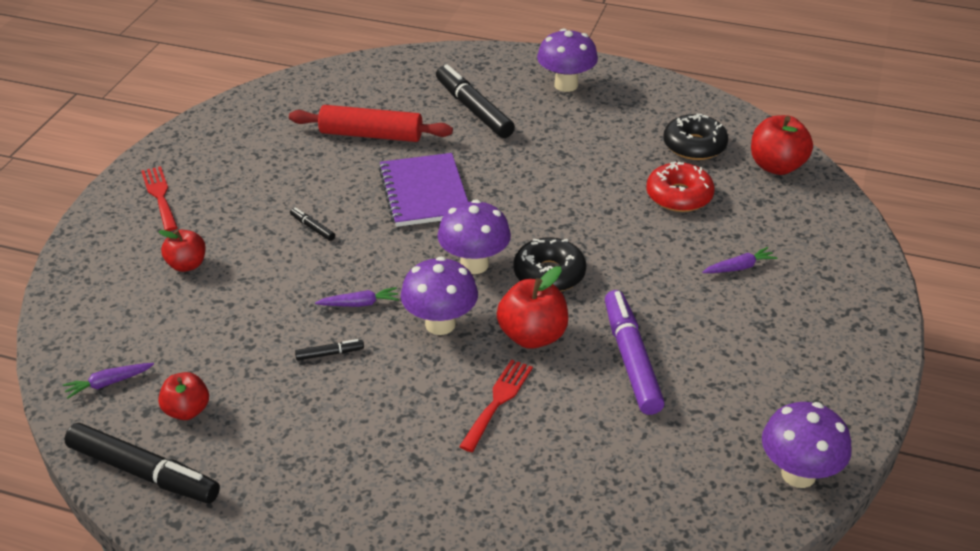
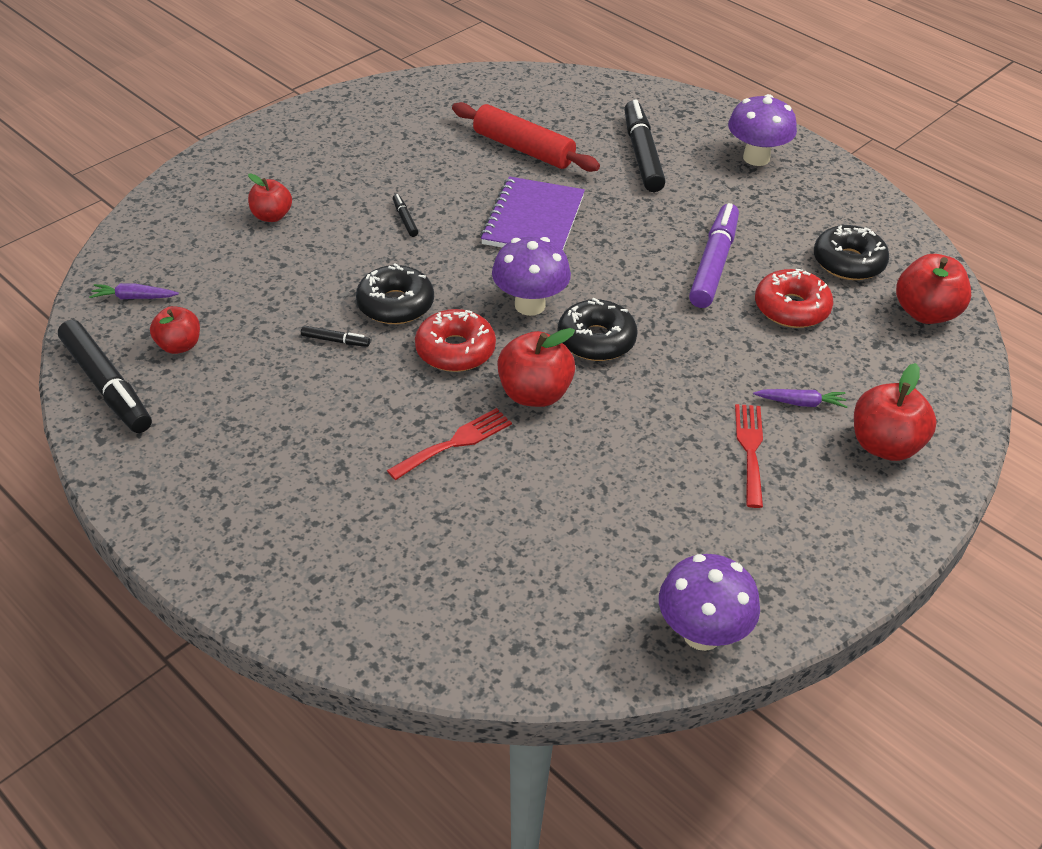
camera: 25 degrees right, 5 degrees up
(160, 196) = (293, 146): red fork -> red fork (750, 449)
(359, 304) = (395, 304): purple carrot -> black donut
(440, 324) = (455, 350): purple mushroom -> red donut
(631, 359) = (615, 452): purple marker -> purple marker (713, 263)
(821, 277) = (885, 445): none -> red apple

